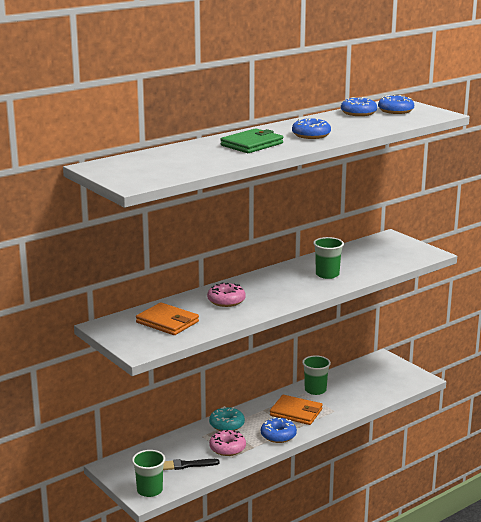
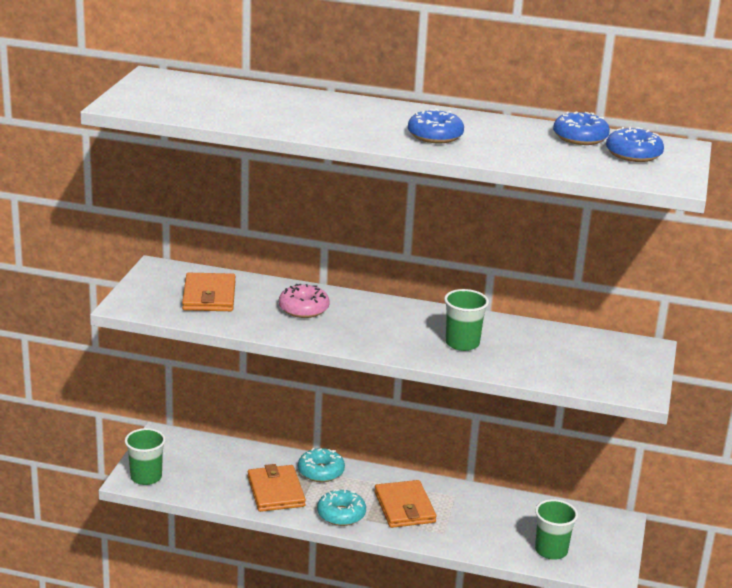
camera: 50 degrees right, 5 degrees up
(187, 465) = (215, 480): black brush -> none
(227, 448) = (276, 491): pink donut -> orange wallet
(252, 144) = (345, 118): green wallet -> none
(278, 435) = (341, 514): blue donut -> turquoise donut
(315, 390) = (471, 501): green cup -> green cup (551, 550)

